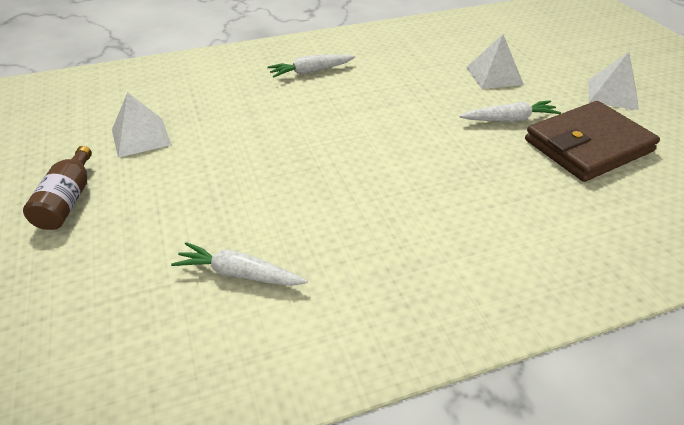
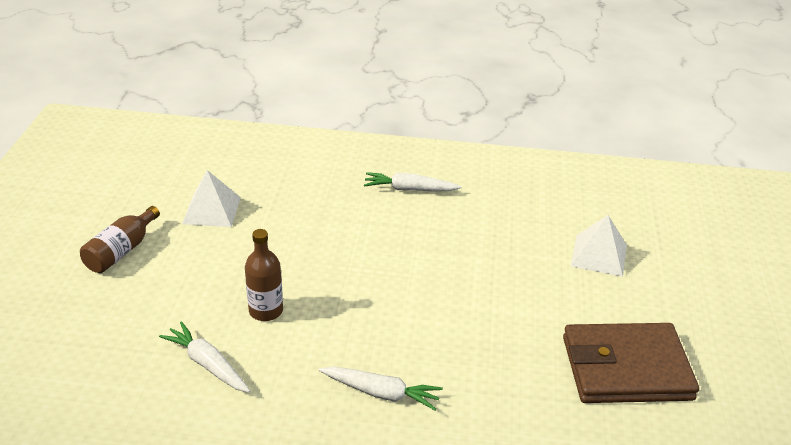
camera: 25 degrees right, 5 degrees down
(261, 204) = (266, 311): none -> brown bottle
(509, 119) = (569, 310): white carrot -> white carrot (381, 393)
(612, 94) = (716, 322): white pyramid -> none

